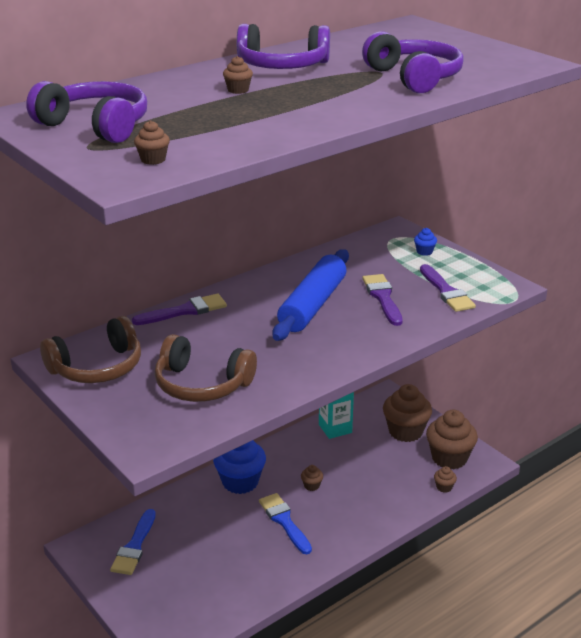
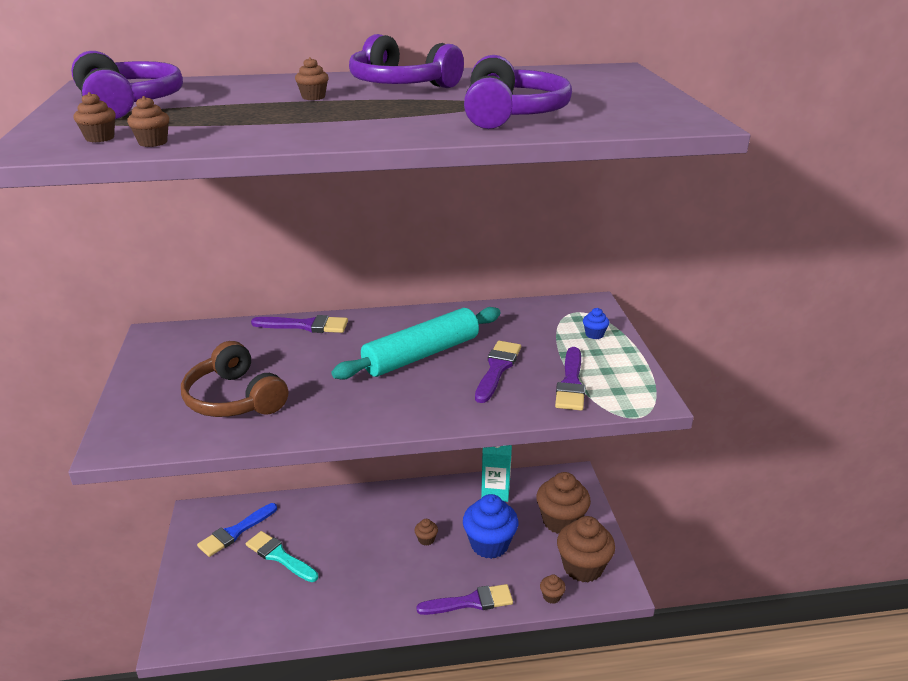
camera: 30 degrees right, 0 degrees up
(97, 367) = (177, 353): brown headphones -> none
(196, 548) = (279, 556): none -> turquoise brush
(206, 154) = (153, 142): none -> brown cupcake
(240, 482) = (368, 509): blue cupcake -> blue cupcake (489, 544)
(284, 521) = (372, 564): blue brush -> none
(313, 305) = (421, 355): blue rolling pin -> turquoise rolling pin
(388, 515) = (470, 602): none -> purple brush

